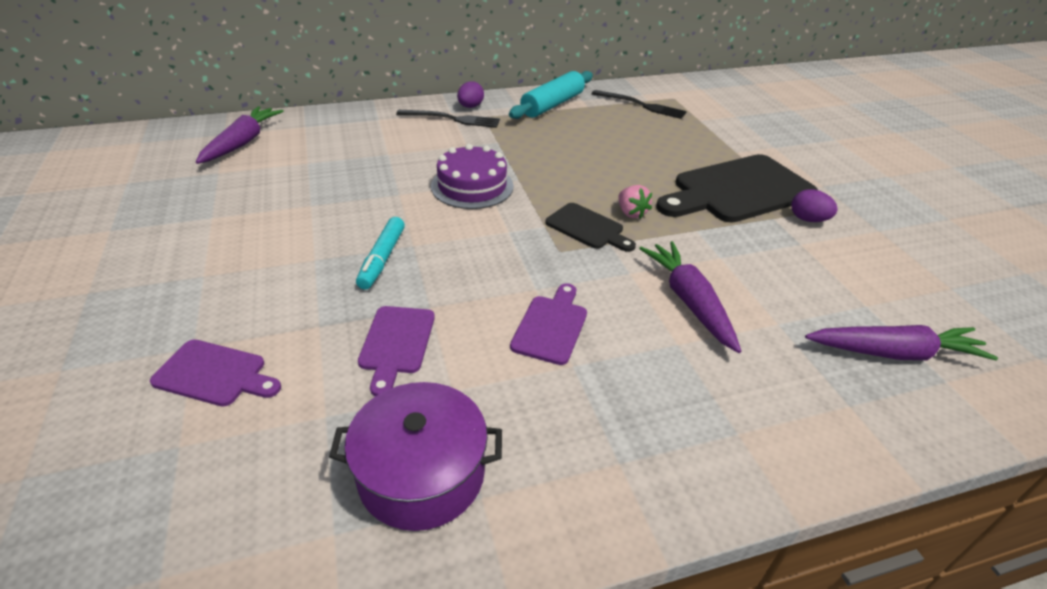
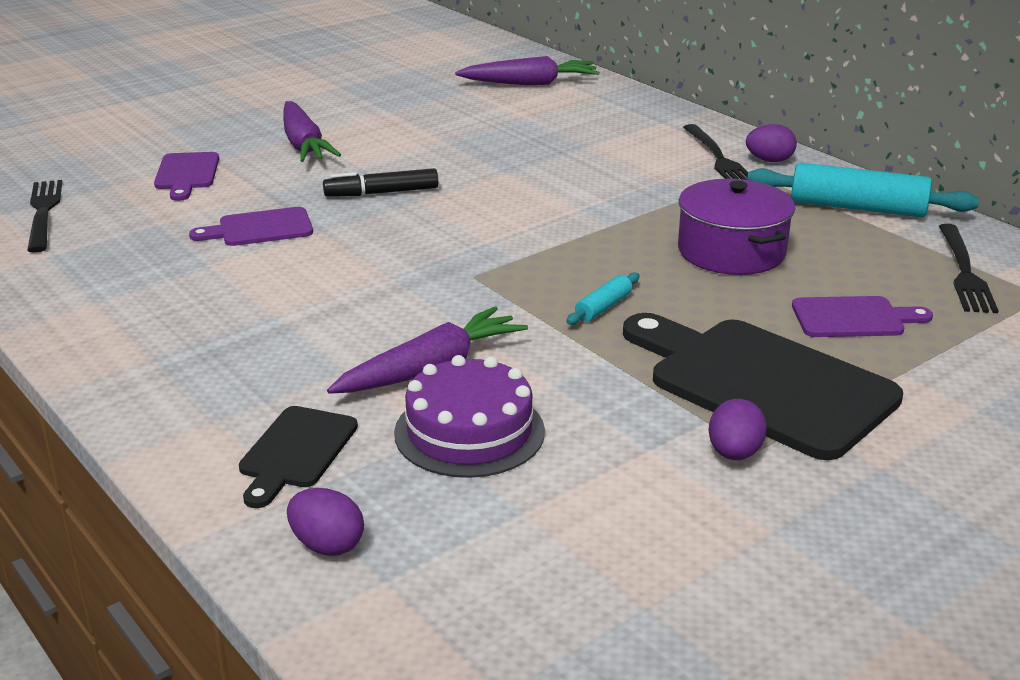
camera: 70 degrees right, 10 degrees down
(199, 526) = (44, 212): none -> black fork
(382, 259) = (381, 193): turquoise marker -> black marker
(421, 474) = (111, 273): purple pot -> purple pot (731, 251)
(472, 186) = (564, 203): purple cake -> purple cake (469, 432)
(551, 326) = (330, 294): purple cutting board -> purple cutting board (853, 318)
(587, 228) = (538, 284): black cutting board -> black cutting board (296, 452)
(631, 213) = (603, 307): pink strawberry -> turquoise rolling pin
(894, 353) = (422, 535): purple carrot -> purple carrot (303, 144)
(910, 400) = (327, 545): none -> purple egg

